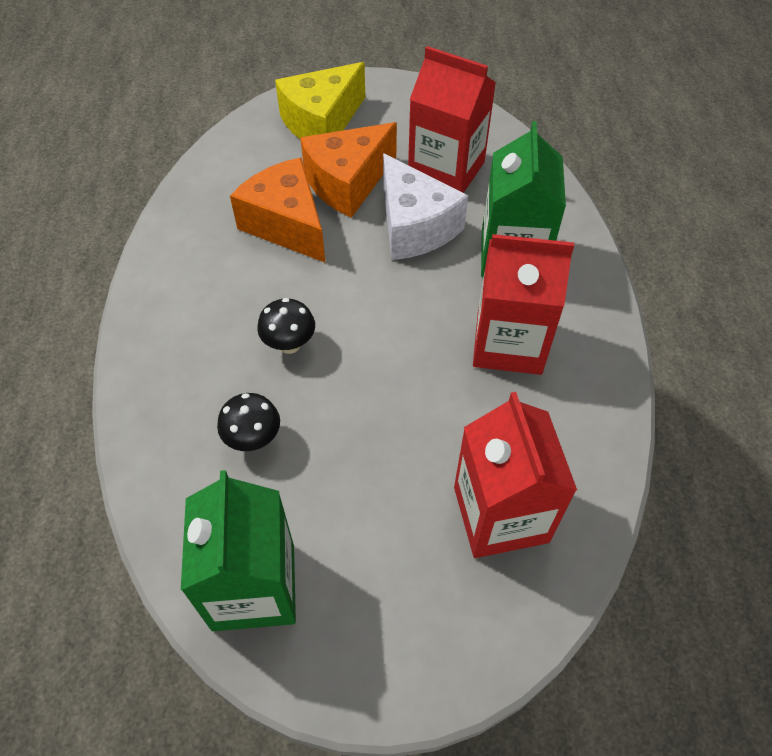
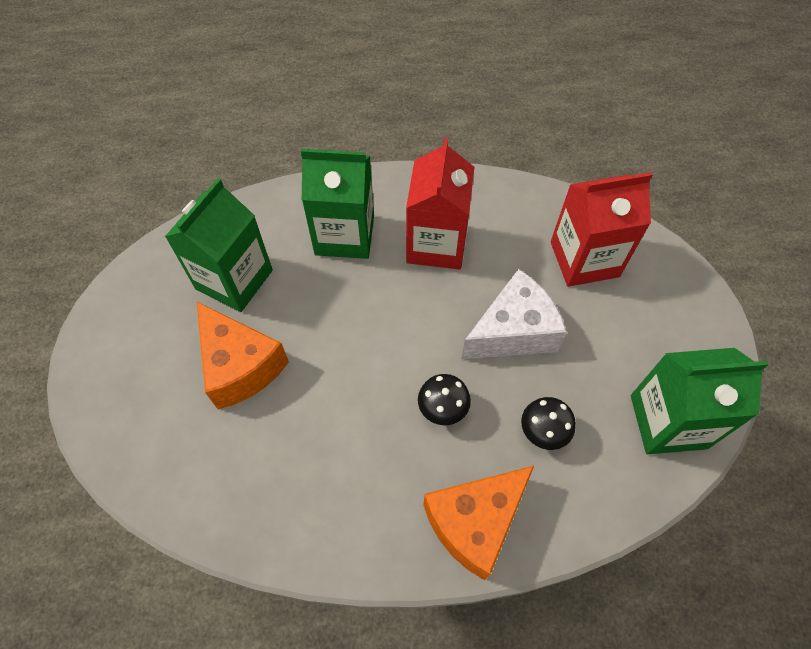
camera: 90 degrees left, 5 degrees up
(287, 224) = (293, 422): orange cheese -> orange cheese (475, 522)
(322, 122) = (142, 395): yellow cheese -> none
(414, 227) = (305, 307): white cheese -> white cheese (513, 331)
(446, 170) = (234, 279): red carton -> green carton

